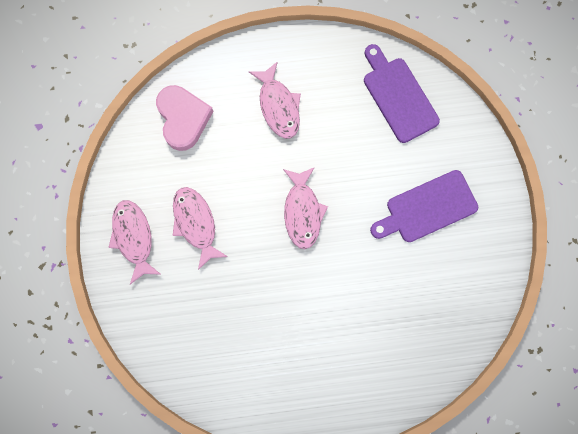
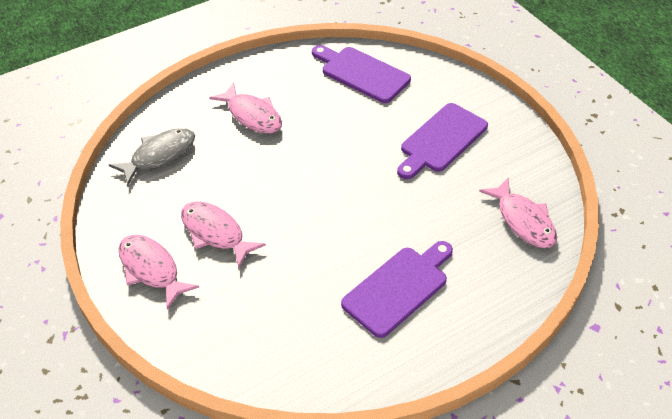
camera: 25 degrees left, 30 degrees down
(183, 119) = (159, 155): pink heart -> grey fish
(302, 212) = (322, 185): pink fish -> pink fish (523, 221)
(312, 344) = (398, 288): none -> purple cutting board

